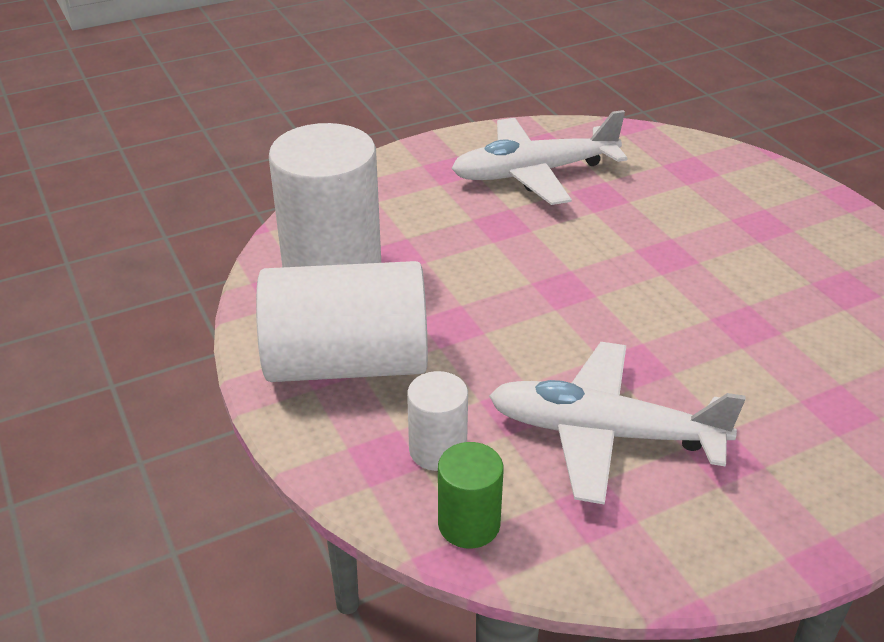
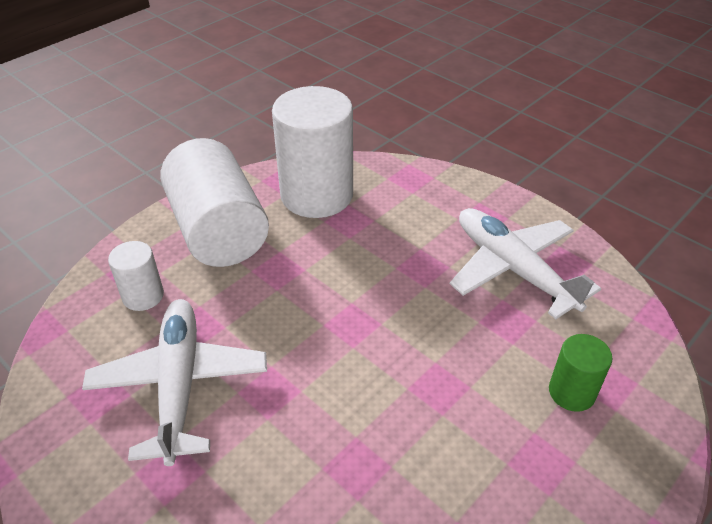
camera: 70 degrees right, 5 degrees up
(469, 524) = (76, 328): green cylinder -> green cylinder (571, 392)

